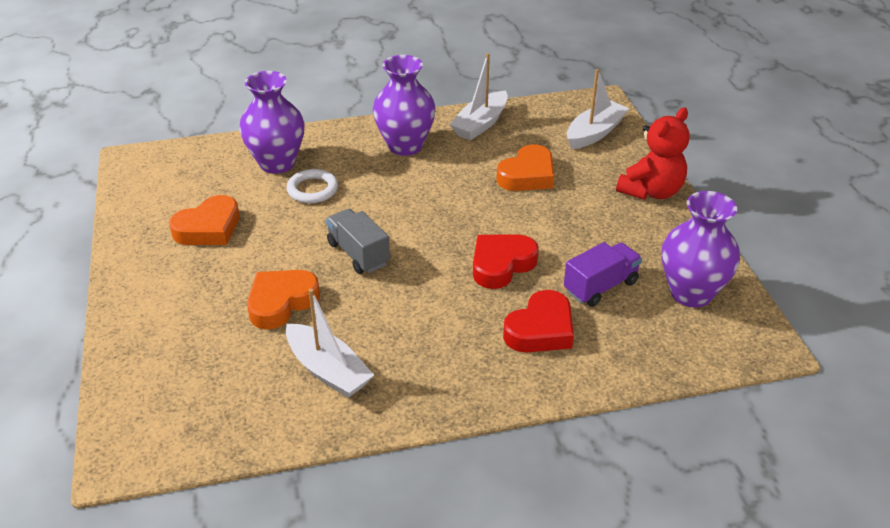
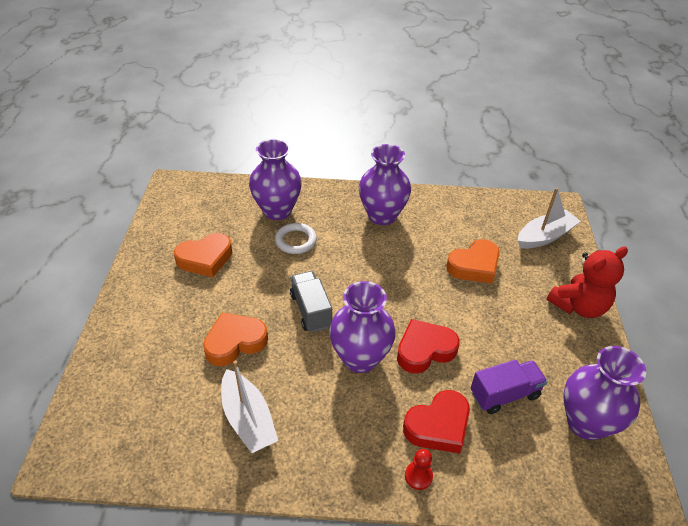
camera: 15 degrees right, 5 degrees up
(433, 287) = (360, 358): none -> purple vase
(480, 124) = (450, 208): white boat -> none
(536, 378) = (418, 476): none -> red pawn

